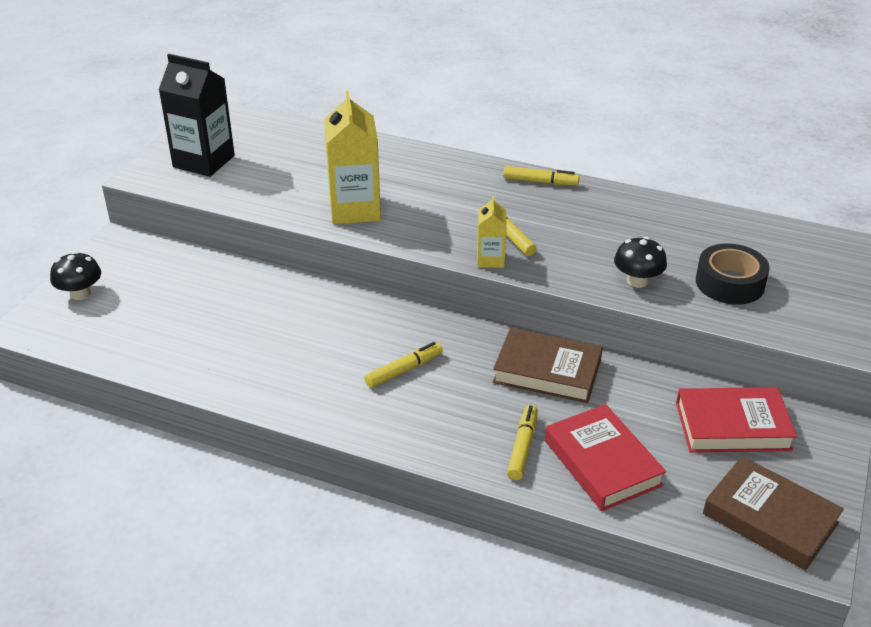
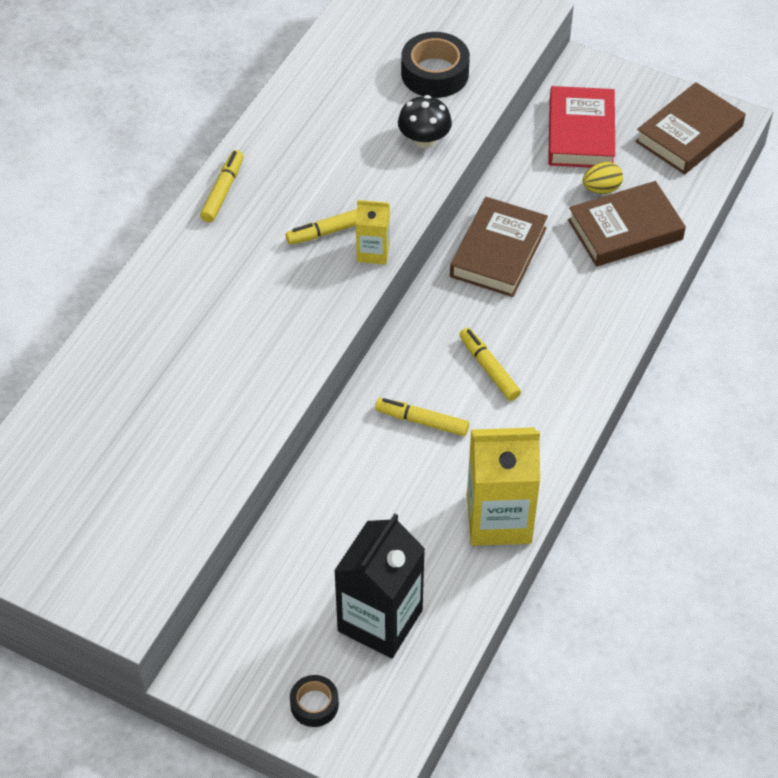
camera: 85 degrees left, 15 degrees up
(80, 293) = (314, 704): black mushroom -> black tape
(204, 161) = (101, 540): black carton -> black carton (380, 620)
(355, 209) = (253, 370): yellow carton -> yellow carton (499, 519)
(522, 447) = (604, 284): yellow marker -> yellow marker (422, 421)
(602, 463) = (625, 230): red book -> brown book
(656, 443) = (601, 189): none -> yellow egg

